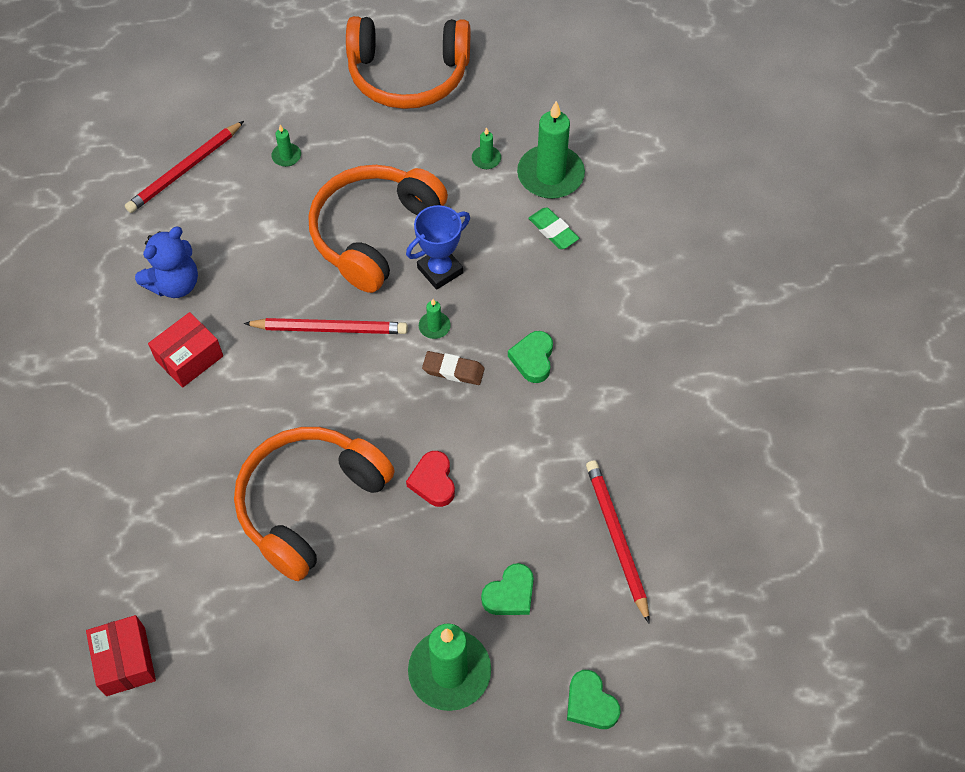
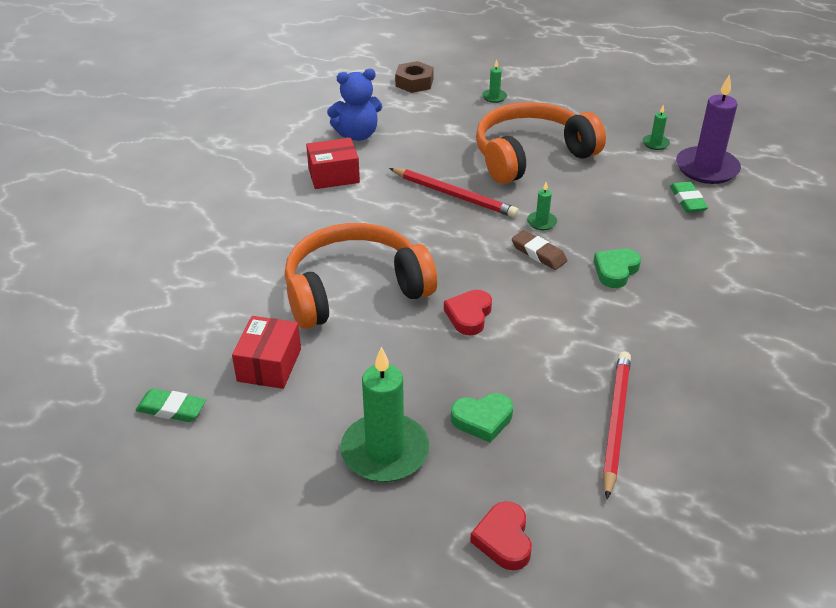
camera: 30 degrees right, 20 degrees down
(125, 661) = (131, 327): red box -> red box (269, 365)
(185, 169) = (414, 82): red pencil -> brown nut
(235, 730) = (171, 409): none -> green eraser
(408, 75) = (621, 83): orange headphones -> none
(440, 270) = (570, 192): blue trophy -> none
(550, 175) = (706, 168): green candle -> purple candle
(590, 703) = (504, 539): green heart -> red heart

